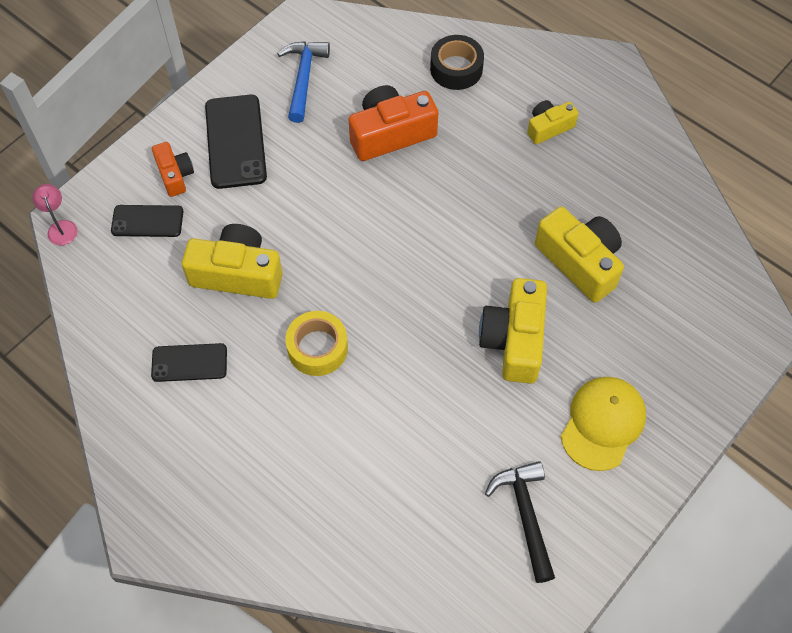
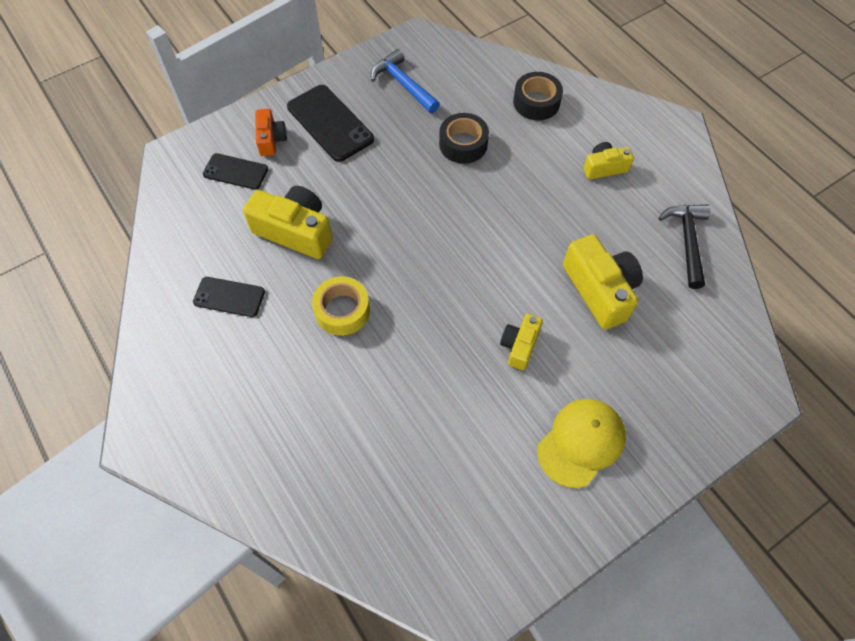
camera: 15 degrees right, 0 degrees up
(61, 227) = (164, 161): pink lamp -> none
(235, 141) = (330, 123): black phone -> black phone turned 45 degrees counterclockwise
(303, 78) = (403, 84): blue hammer -> blue hammer turned 60 degrees counterclockwise
(391, 134) = (463, 144): orange camera -> black tape
(514, 340) = (520, 346): yellow camera -> yellow camera, size x0.57
(525, 516) = (483, 511): black hammer -> black hammer (687, 242)

